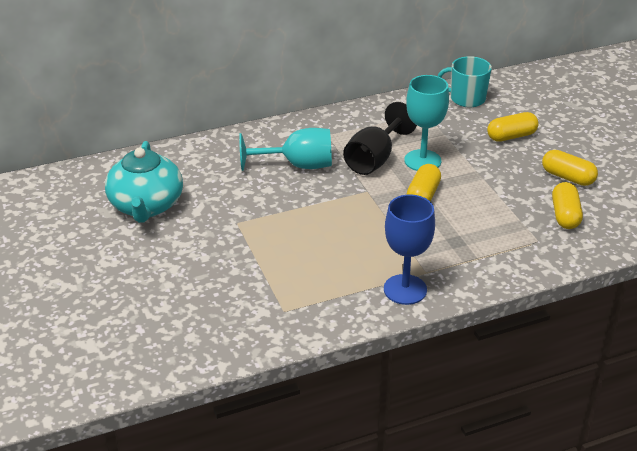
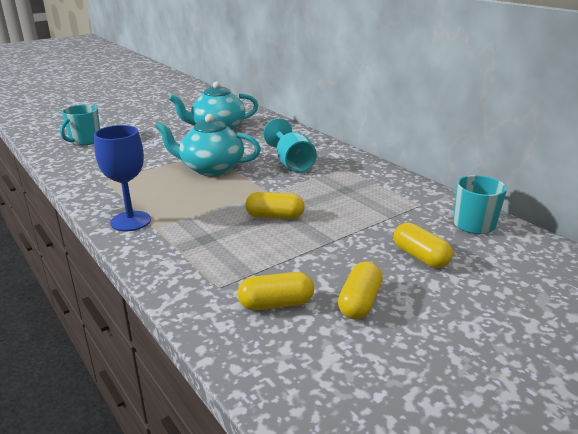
camera: 75 degrees right, 10 degrees down
(122, 335) = (85, 141): none -> turquoise mug
(286, 224) = (211, 168): none -> turquoise teapot
(374, 159) = (320, 190): black goblet -> none
(422, 161) = (333, 211): turquoise goblet -> none

